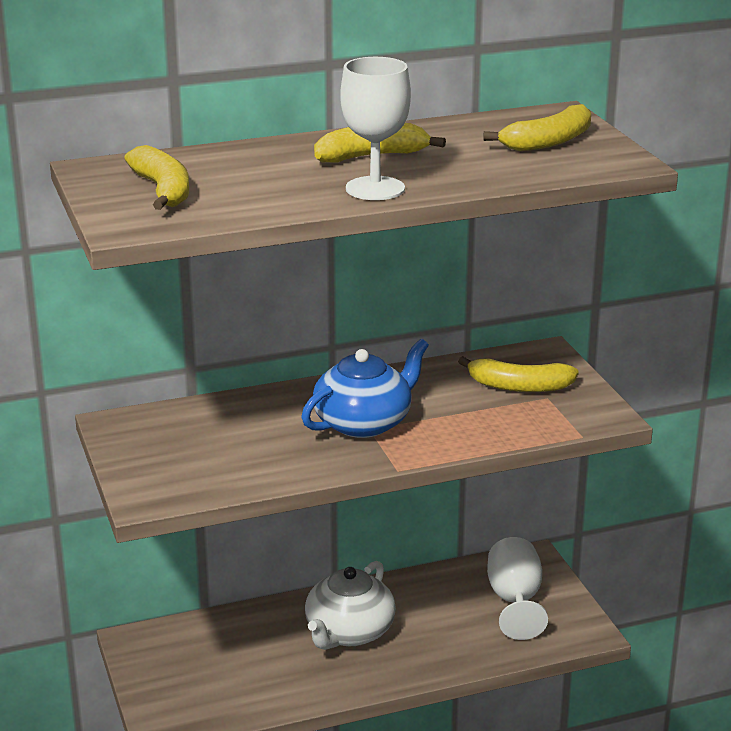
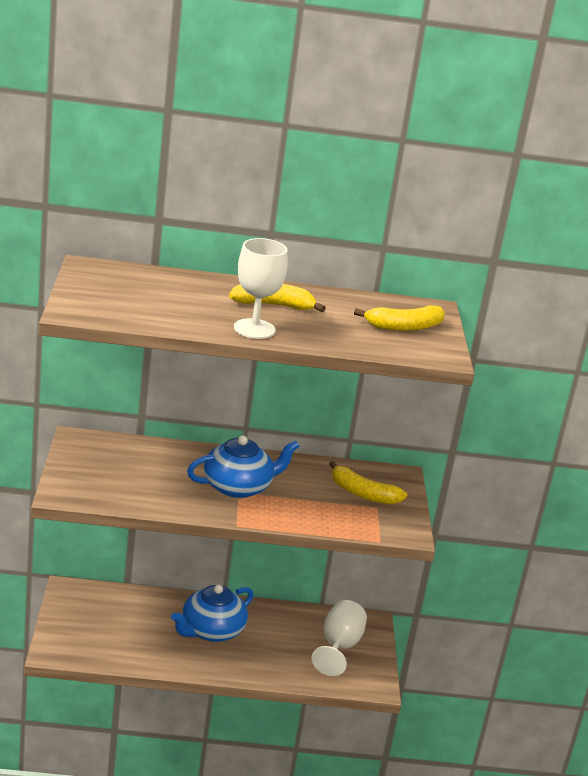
camera: 15 degrees right, 0 degrees up
(163, 190) = (117, 293): yellow banana -> none
(349, 632) = (211, 630): white teapot -> blue teapot

